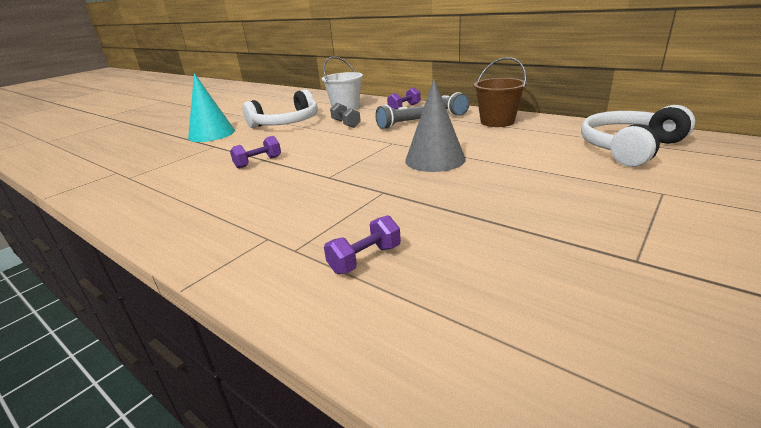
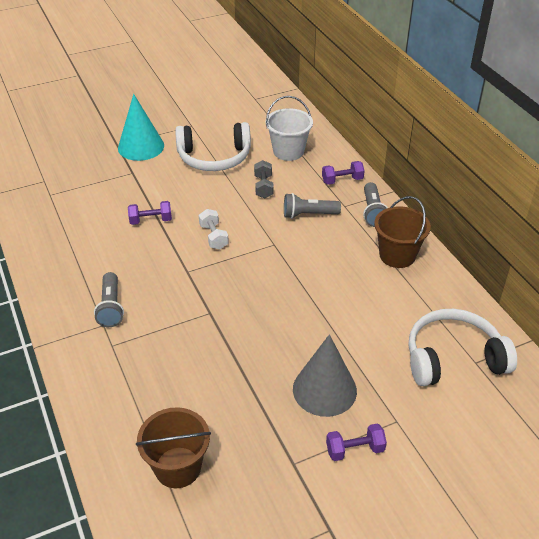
camera: 25 degrees right, 15 degrees up
(265, 223) = (111, 307): none -> grey flashlight
(332, 154) = (214, 237): none -> white dumbbell
(365, 259) = (145, 376): purple dumbbell -> purple dumbbell (355, 450)
(435, 159) = (283, 289): grey cone -> grey cone (324, 389)
(517, 327) = (178, 467): none -> brown bucket

